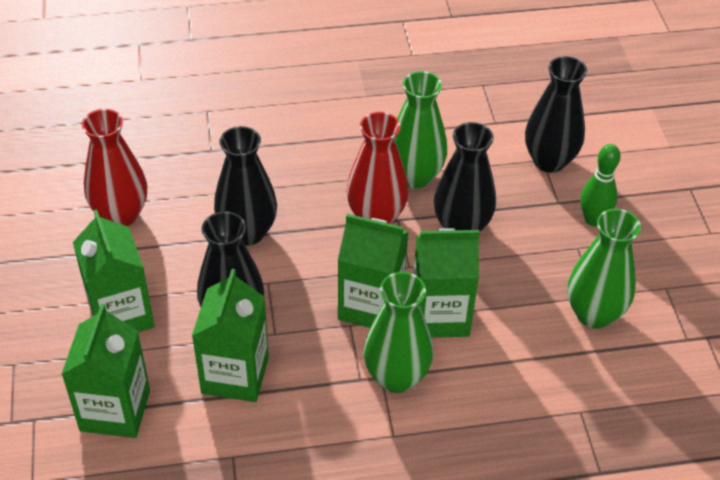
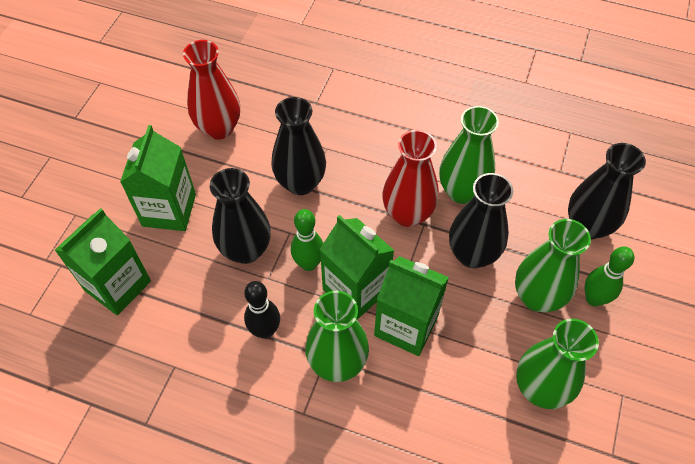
camera: 30 degrees right, 10 degrees up
(235, 375) = (218, 299): green carton -> none
(305, 381) = (265, 331): none -> black bowling pin
(307, 302) = (308, 264): none -> green bowling pin
(543, 239) = (537, 297): none -> green vase

